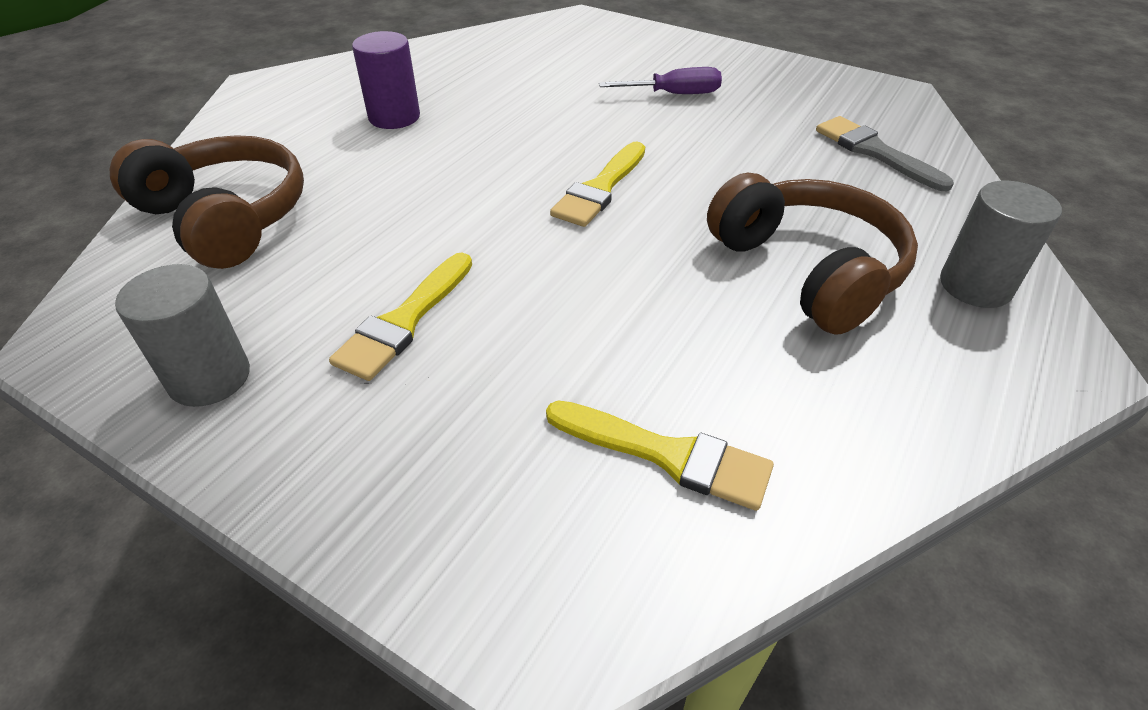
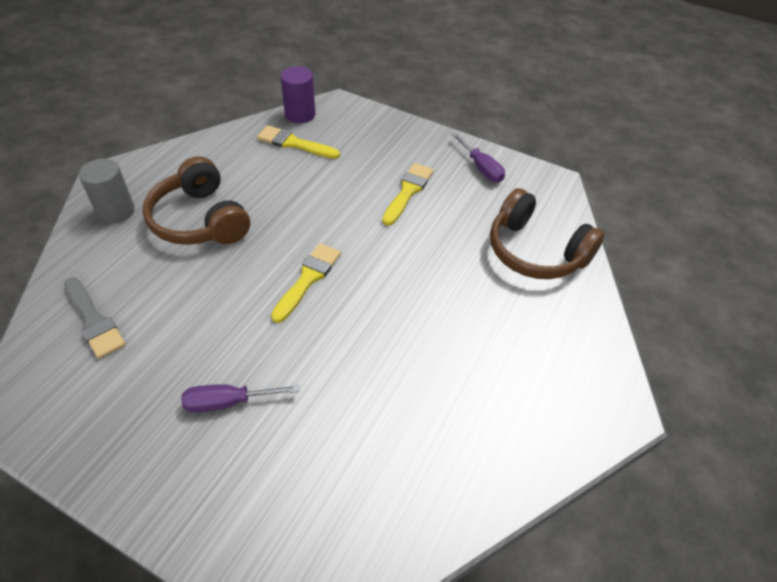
camera: 175 degrees right, 5 degrees up
(209, 378) = (481, 168): grey cylinder -> purple screwdriver
(394, 117) = (474, 359): purple cylinder -> purple cylinder (300, 114)

